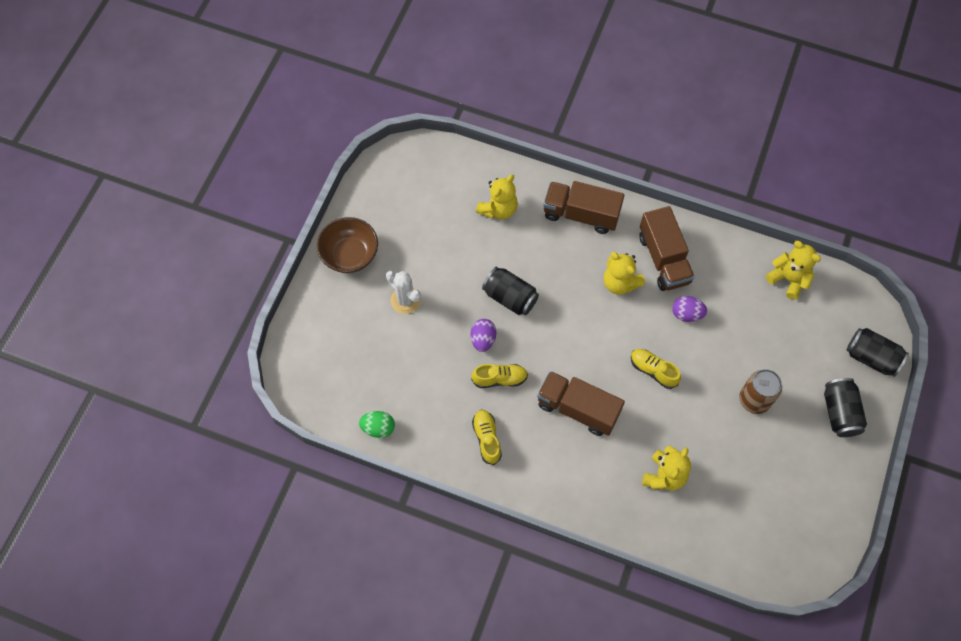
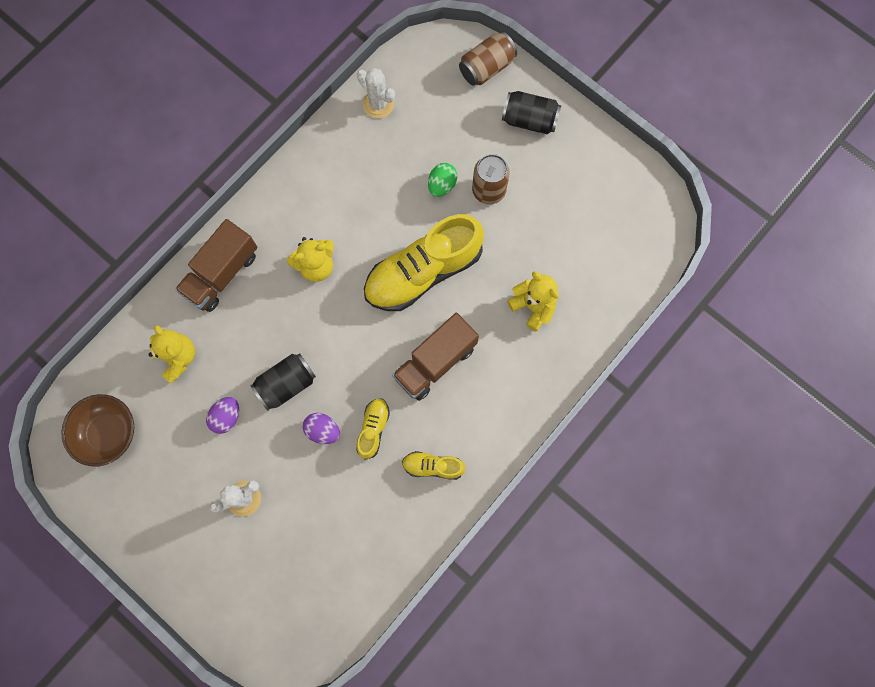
camera: 70 degrees left, 10 degrees up
(350, 255) = (162, 542): brown bowl -> brown bowl (108, 433)
(378, 428) = (379, 578): green egg -> green egg (442, 185)
(653, 370) = (423, 272): yellow shoe -> yellow shoe, size x2.19
(663, 259) = (307, 212): brown truck -> none
(687, 314) = (376, 215): purple egg -> purple egg (226, 417)
(788, 279) = (378, 104): yellow teddy bear -> white cactus
(871, 357) = (486, 67): black can -> brown can

